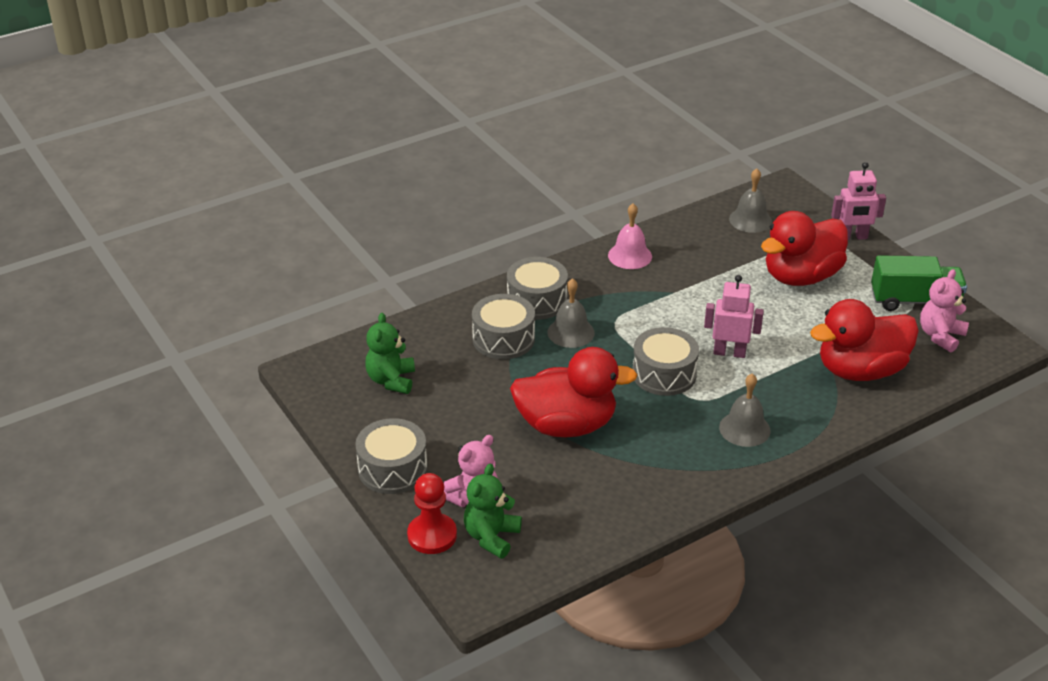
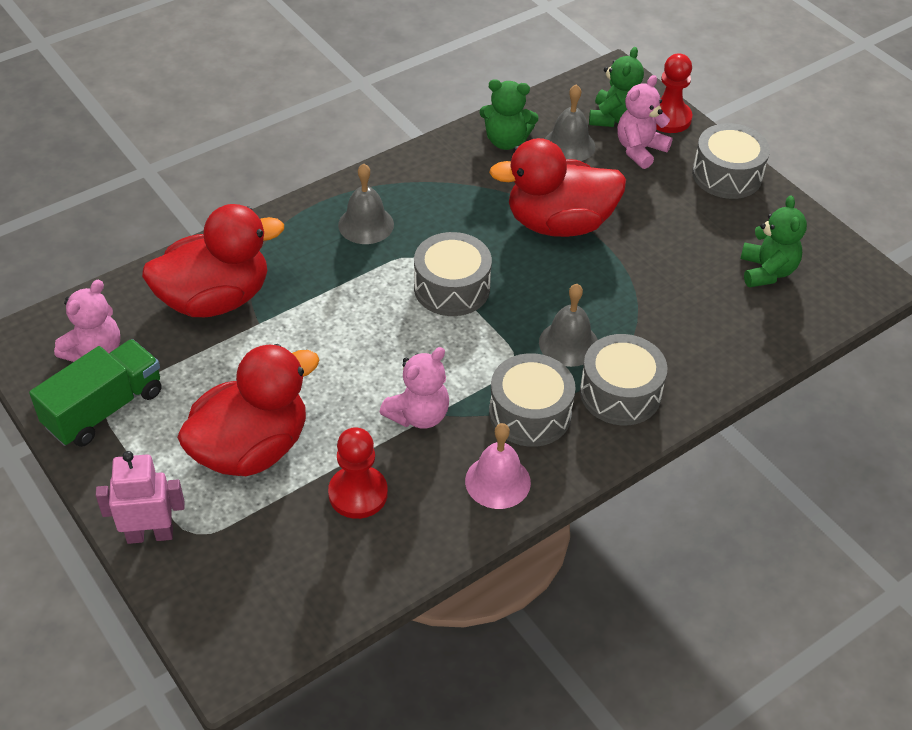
camera: 175 degrees right, 10 degrees up
(503, 339) = (651, 331): grey drum -> grey drum (530, 413)
(610, 512) = (506, 141): none -> green teddy bear
(686, 291) = (418, 415): none -> pink teddy bear
(723, 252) = (358, 494): none -> red pawn
(729, 352) = (370, 319): pink robot -> none
(750, 220) = (305, 569): grey bell -> grey bell (569, 145)
(914, 301) = (104, 409): green truck -> green truck turned 135 degrees clockwise

